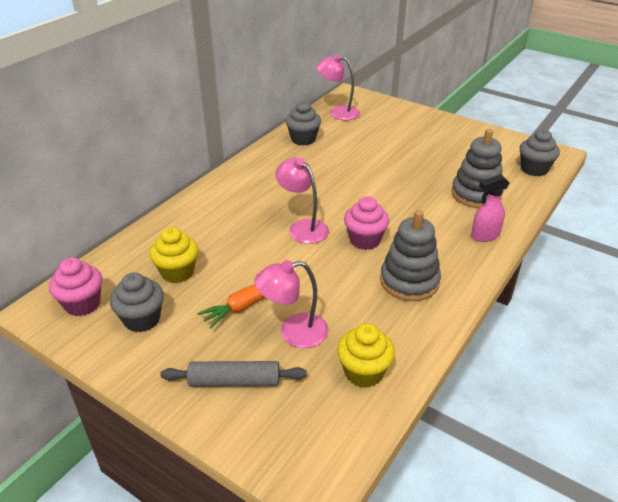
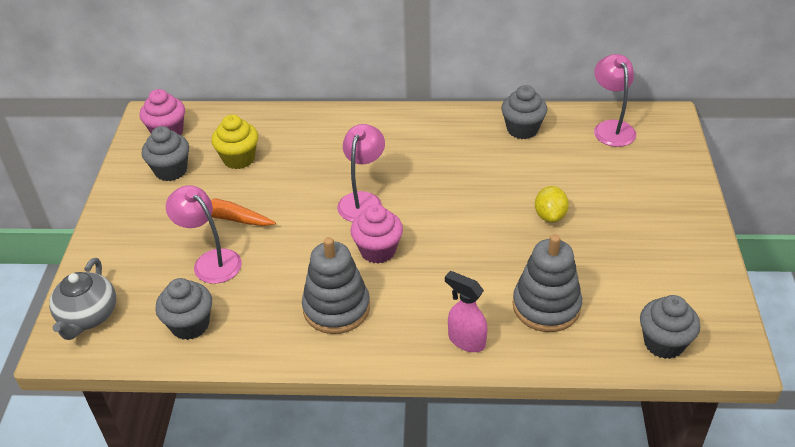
camera: 60 degrees right, 5 degrees up
(234, 381) = (135, 253): grey rolling pin -> none
(293, 446) = (88, 316): none -> grey teapot
(363, 372) = (190, 325): yellow cupcake -> grey cupcake
(396, 162) = (550, 216): none -> yellow lemon

